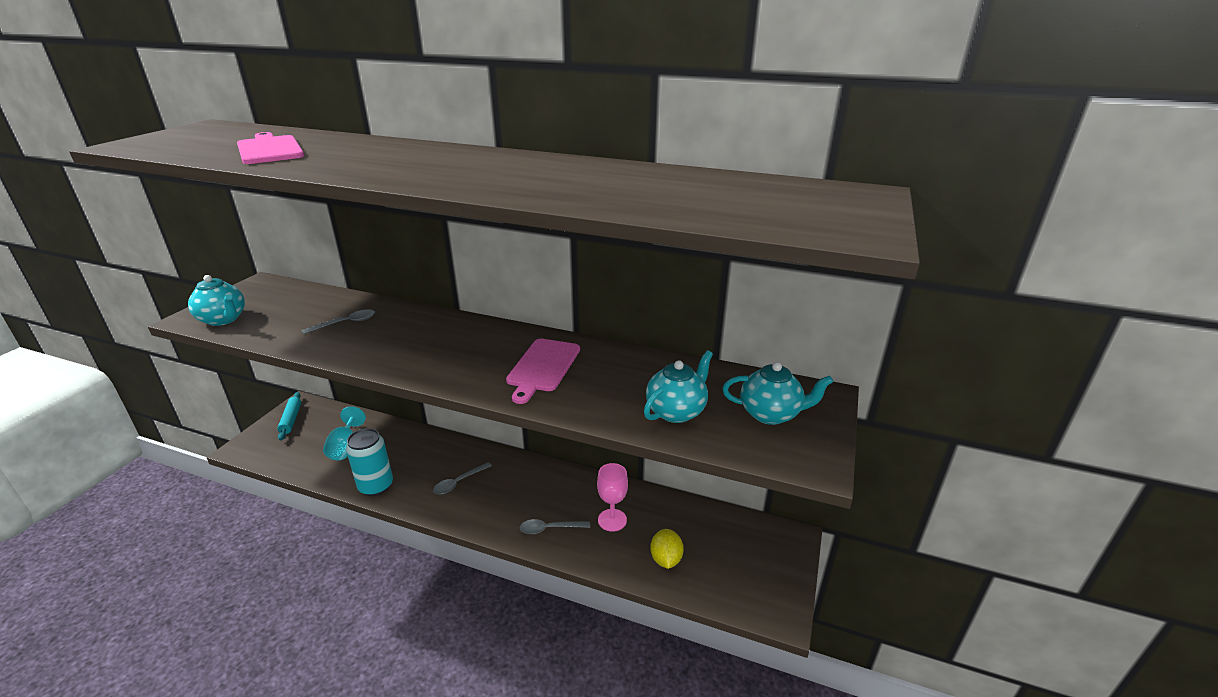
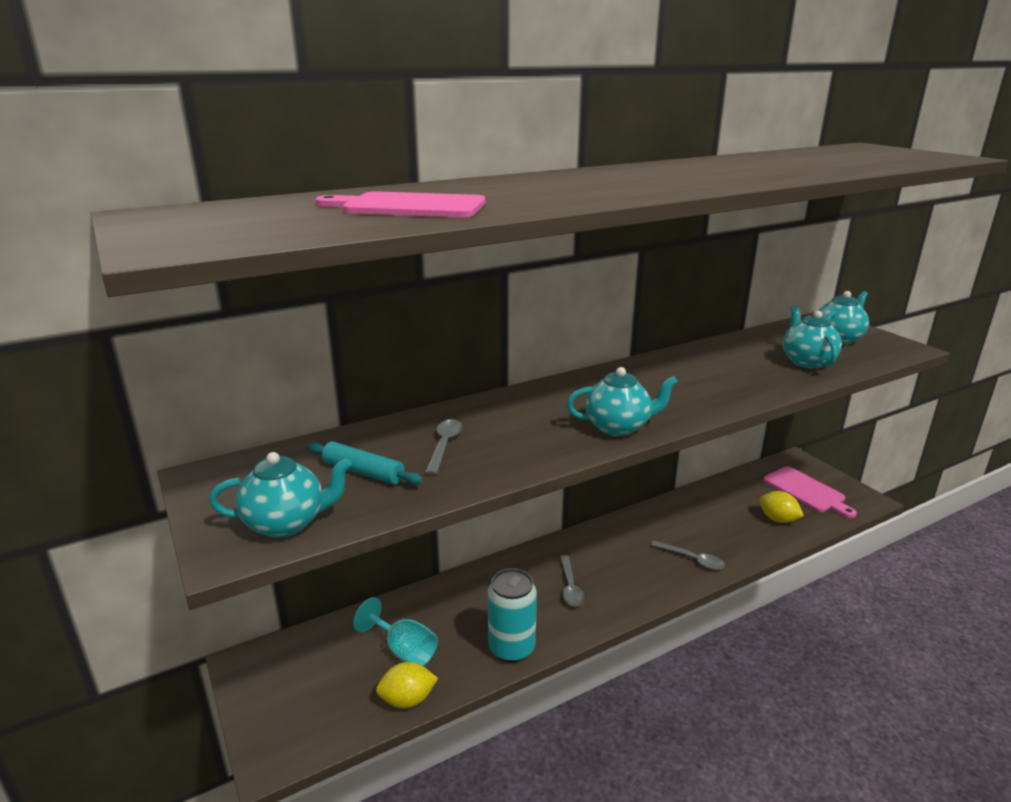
camera: 50 degrees left, 5 degrees down
(291, 419) = (272, 683): turquoise rolling pin -> turquoise rolling pin (363, 472)
(305, 469) = (407, 699): none -> yellow lemon
(428, 367) = (618, 427): none -> turquoise teapot
(543, 367) = (682, 383): pink cutting board -> pink cutting board (806, 491)
(549, 529) = (692, 559): grey spoon -> grey spoon turned 90 degrees counterclockwise
(612, 520) = (710, 524): pink goblet -> none

